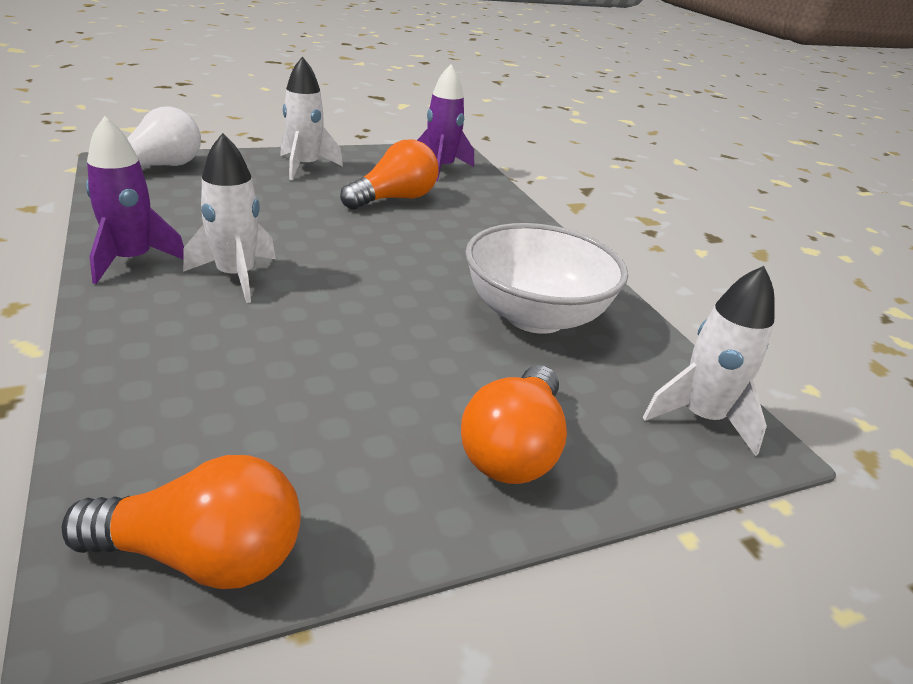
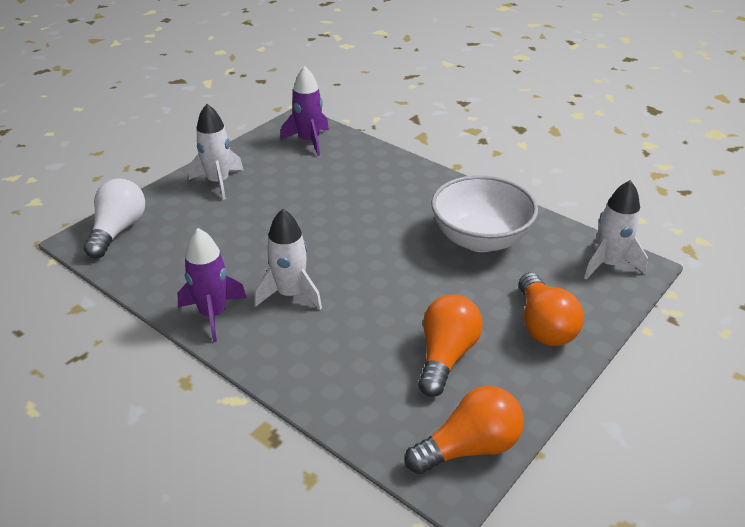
camera: 25 degrees left, 5 degrees up
(394, 199) = (310, 185): orange light bulb -> orange light bulb (446, 356)

